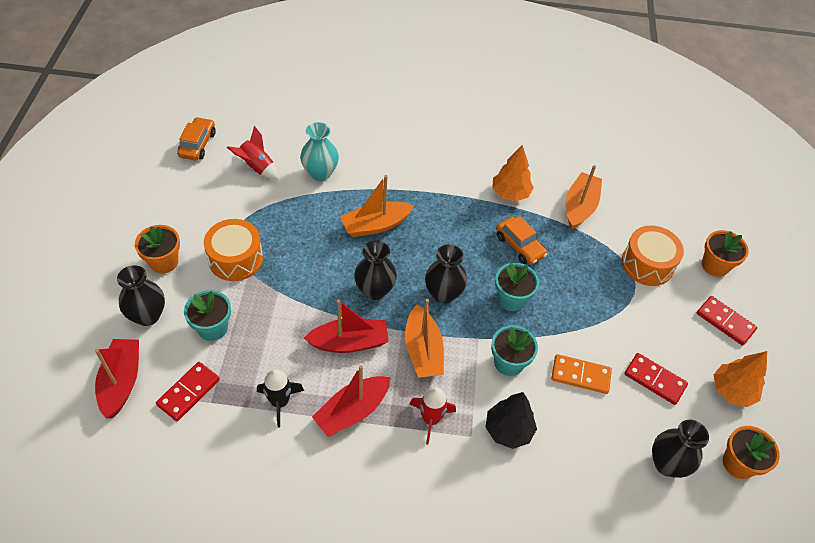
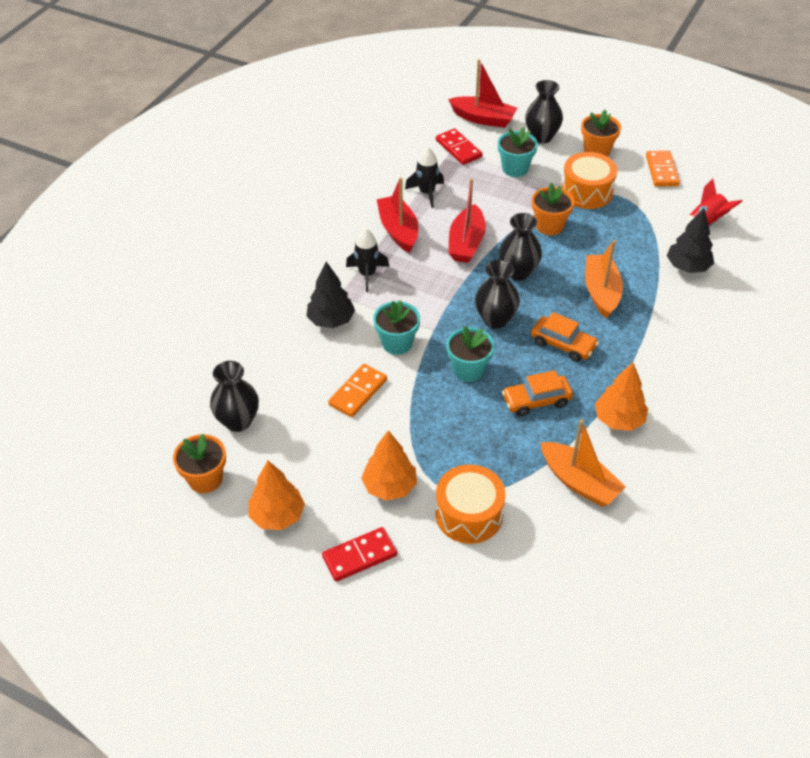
camera: 115 degrees right, 5 degrees down
(185, 206) = (662, 171): none -> orange domino
(197, 144) = (747, 189): orange car -> orange car (563, 344)
(320, 173) = (687, 267): turquoise vase -> black tree
(423, 350) = (437, 287): orange boat -> none
(431, 419) = (367, 274): red rocket -> black rocket
(654, 380) = (323, 451): red domino -> none
(656, 321) = (389, 486): none -> orange tree
(715, 266) = (440, 589): orange flower pot -> orange flower pot (549, 226)

